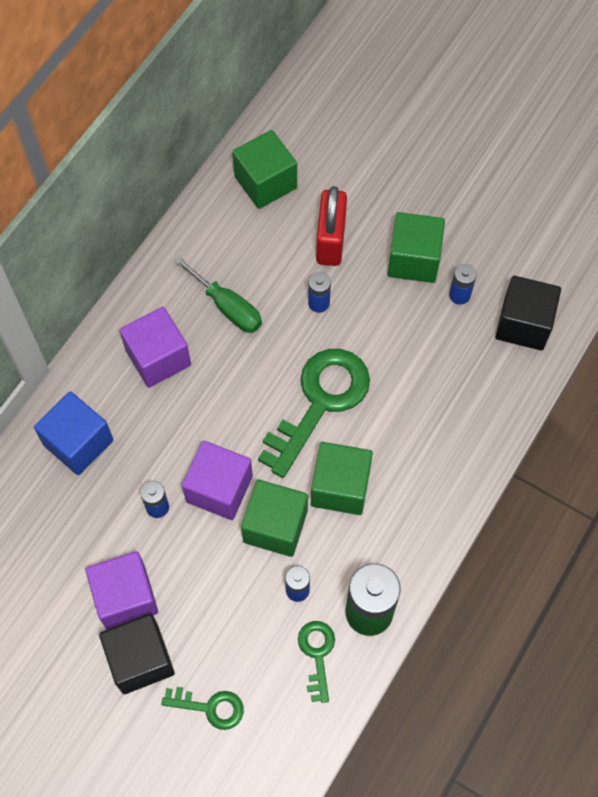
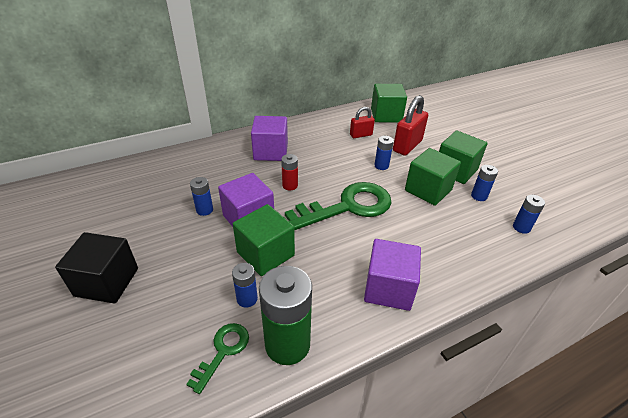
camera: 30 degrees right, 25 degrees down
(78, 442) = (194, 165): blue cube -> none
(125, 597) = (138, 243): purple cube -> purple cube (388, 288)
(210, 707) = (114, 341): green key -> none
(227, 307) = (326, 148): green screwdriver -> none
(228, 407) = (290, 185): none -> red battery
(256, 251) = (361, 135): none -> red padlock
(340, 487) = (327, 254): green cube -> green cube (428, 190)
(523, 324) = (521, 227): black cube -> blue battery

